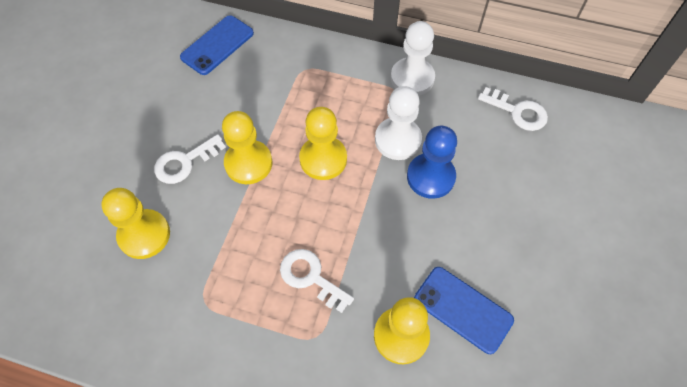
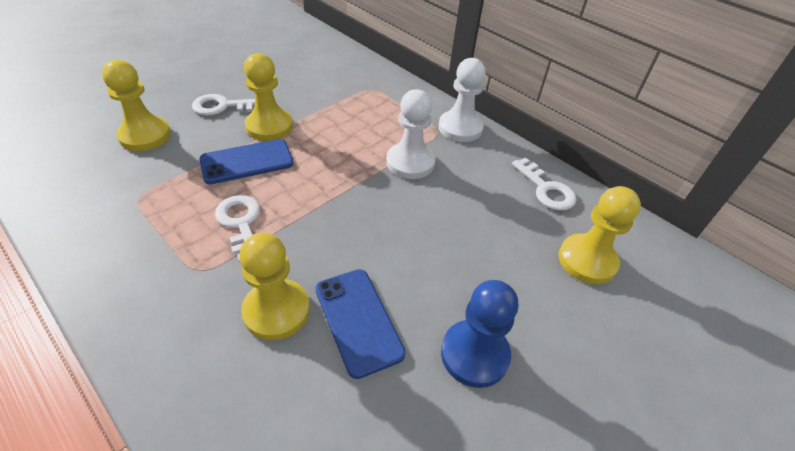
camera: 25 degrees right, 15 degrees down
(217, 45) = (318, 53): blue phone -> blue phone (247, 162)
(323, 159) = (332, 148): yellow pawn -> yellow pawn (587, 260)
(430, 177) = (418, 200): blue pawn -> blue pawn (474, 354)

